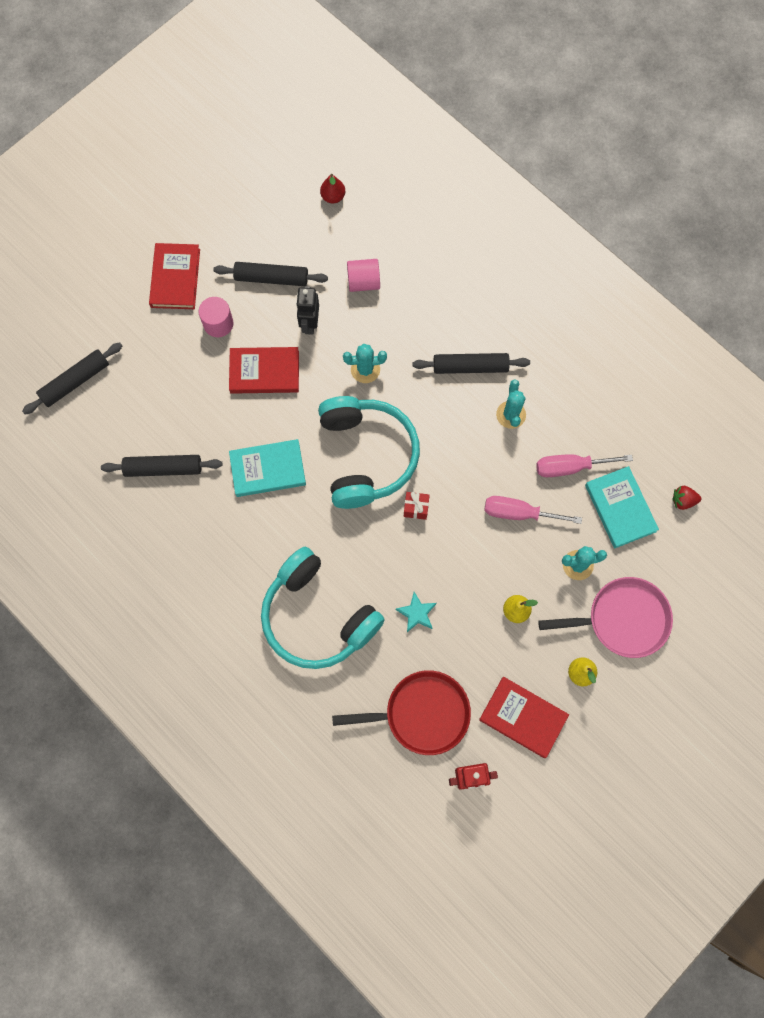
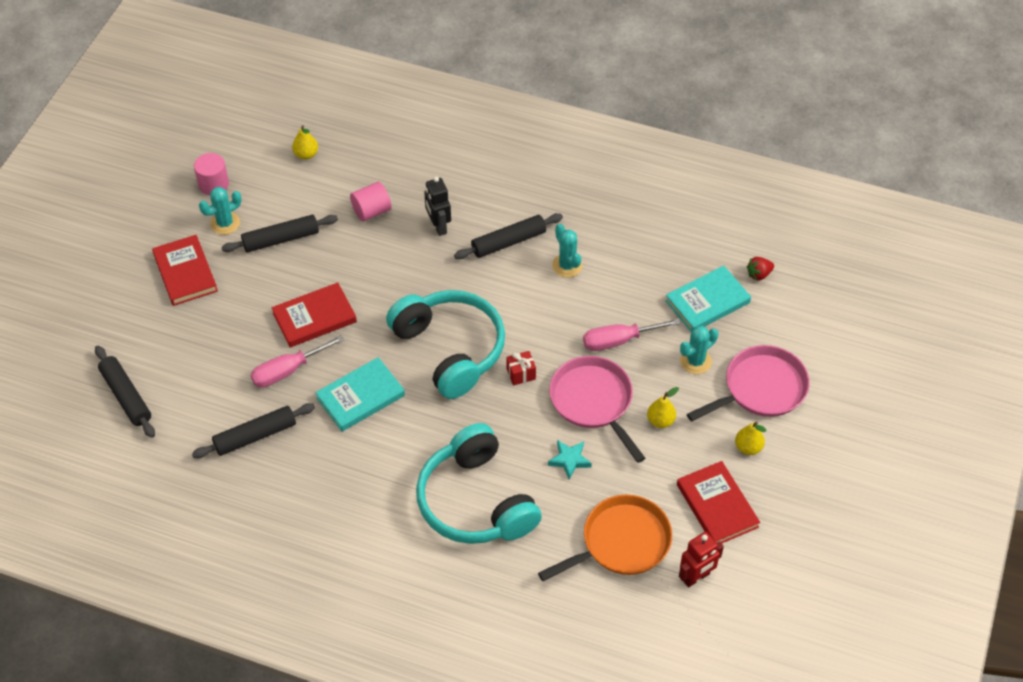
camera: 25 degrees left, 20 degrees down
(75, 381) = (126, 396): black rolling pin -> black rolling pin turned 60 degrees counterclockwise
(218, 324) = (248, 295): pink cylinder -> pink cylinder (213, 184)
(309, 324) = (338, 262): black robot -> black robot (438, 226)
(317, 616) = (476, 501): turquoise headphones -> turquoise headphones turned 45 degrees clockwise
(333, 197) = (306, 154): red pear -> yellow pear
(365, 369) = (411, 280): turquoise cactus -> turquoise cactus (225, 223)
(422, 714) = (621, 542): red pan -> orange pan
(466, 565) = (593, 402): none -> pink pan
(523, 717) = (717, 506): red book -> red book turned 60 degrees clockwise
(570, 467) = (644, 287): pink screwdriver -> pink screwdriver (287, 371)
(620, 508) = (707, 301): turquoise book -> turquoise book turned 75 degrees counterclockwise

